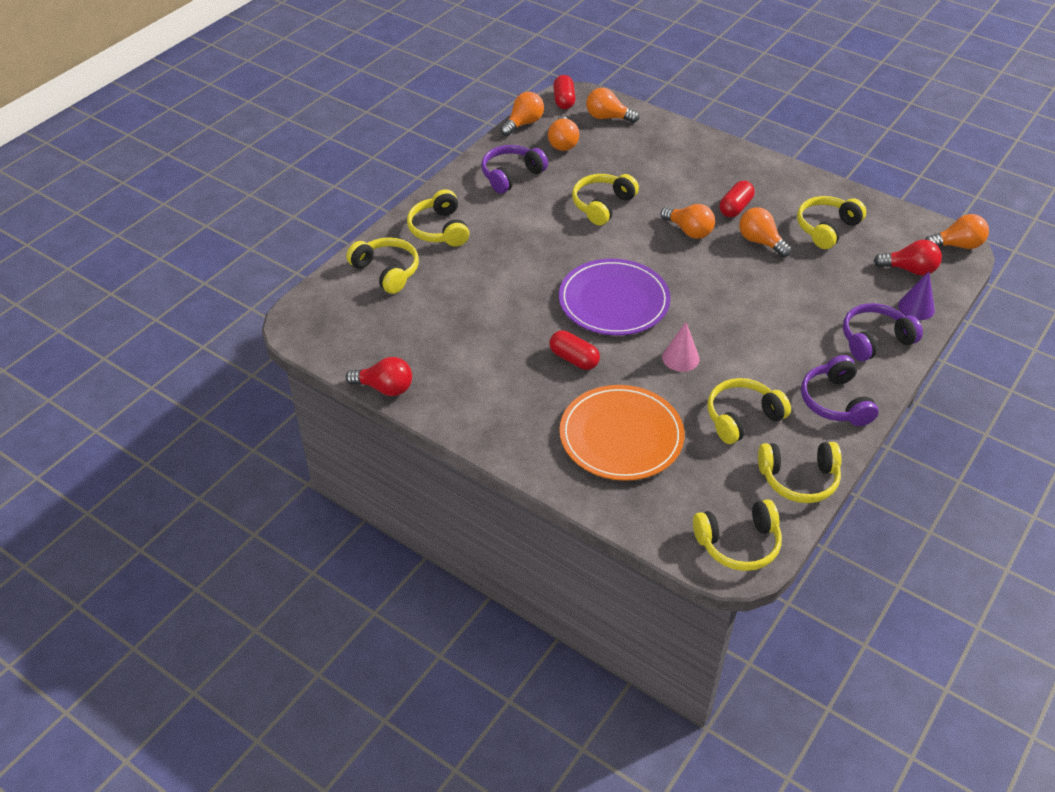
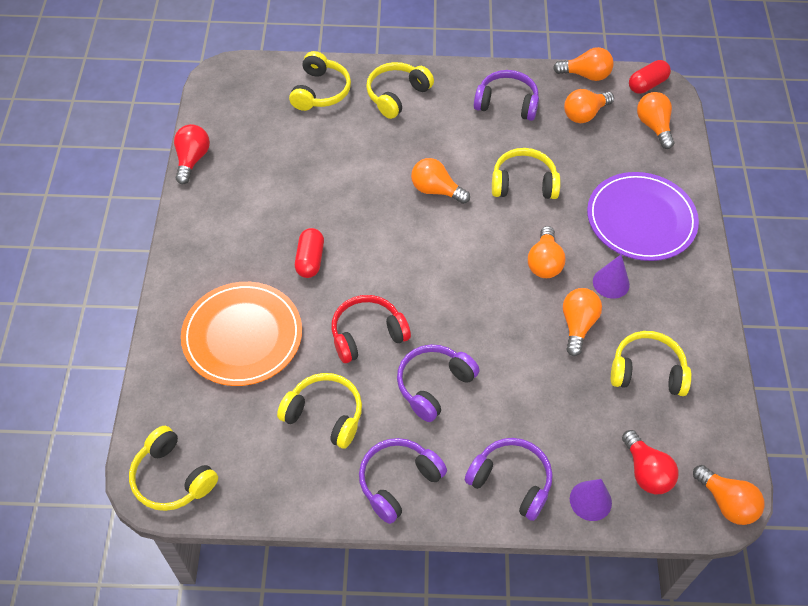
camera: 55 degrees right, 10 degrees up
(385, 388) = (192, 160): red light bulb -> red light bulb turned 150 degrees counterclockwise
(565, 254) = (436, 190): none -> orange light bulb
(614, 301) = (403, 252): purple plate -> purple plate (641, 219)
(680, 358) = (367, 334): pink cone -> red headphones
(735, 208) = (611, 283): red capsule -> purple cone
(759, 342) = (433, 385): none -> purple headphones
(799, 479) = (277, 492): yellow headphones -> none

